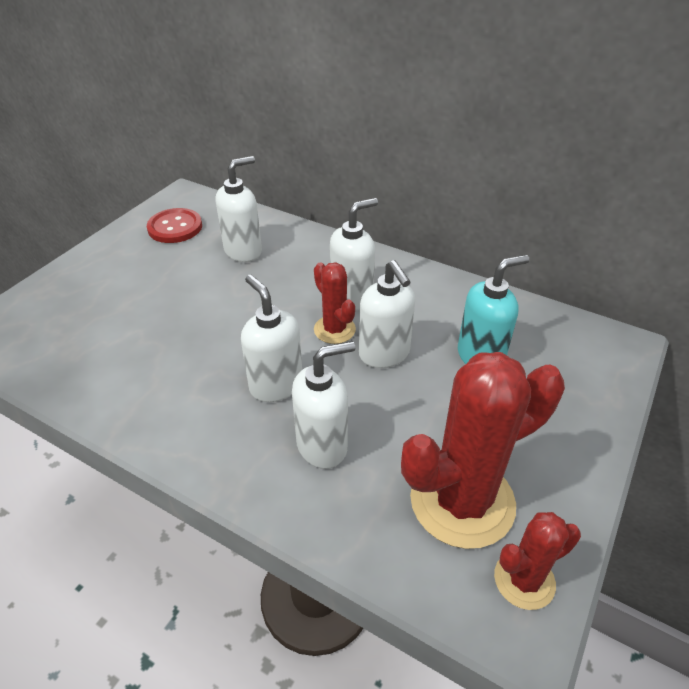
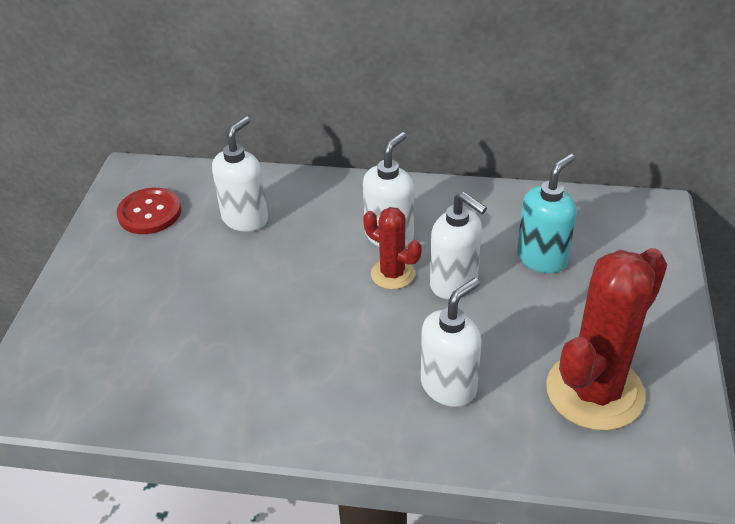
camera: 20 degrees left, 0 degrees up
(276, 385) = (370, 346): white soap dispenser -> none
(524, 580) = (674, 436): red cactus -> none

